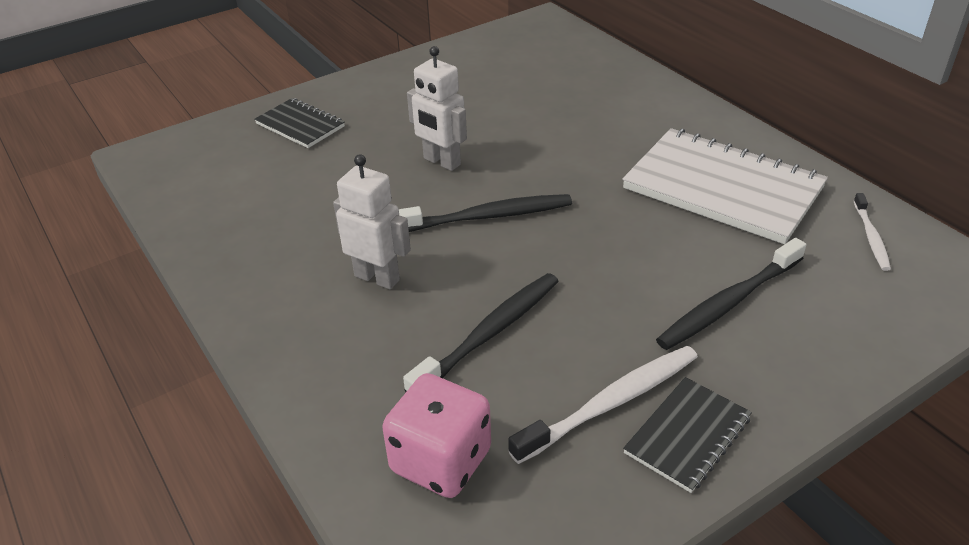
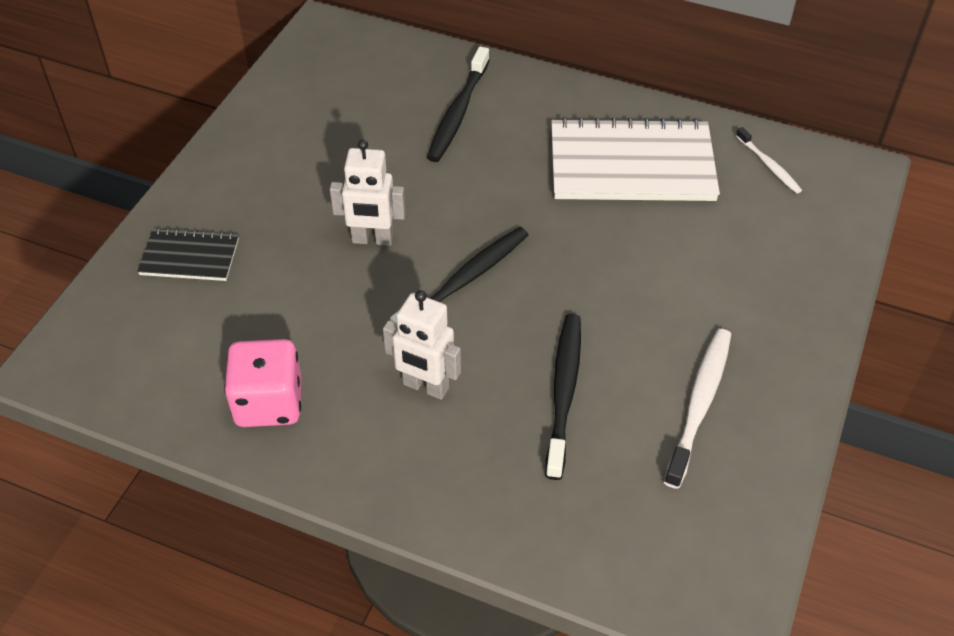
camera: 35 degrees left, 10 degrees up
(377, 278) = (425, 387): white robot -> white robot turned 150 degrees counterclockwise
(441, 461) = (621, 518): pink dice -> pink dice (269, 403)
(687, 436) = (768, 402): black notebook -> none
(728, 303) = (715, 274): black toothbrush -> black toothbrush (458, 112)

